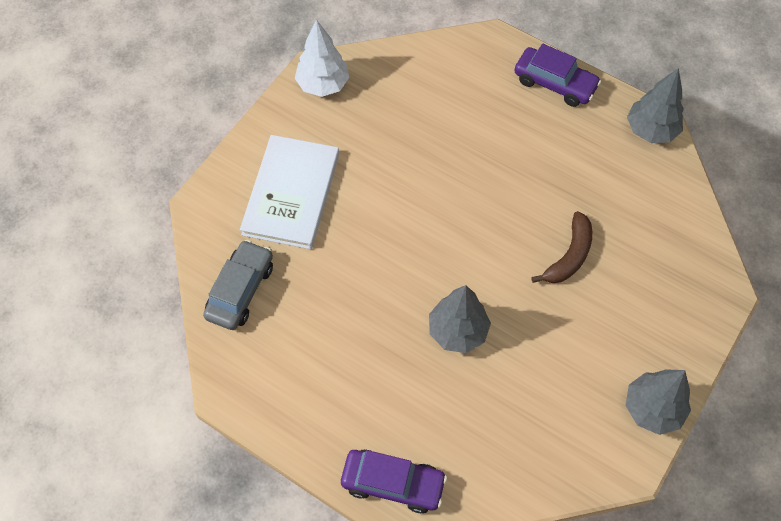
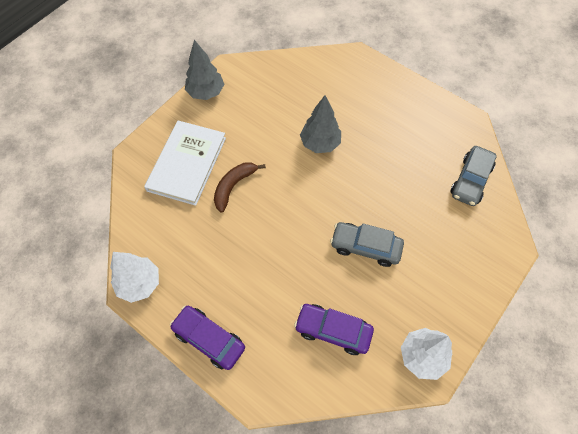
camera: 175 degrees left, 0 degrees up
(291, 194) = (441, 251): white book -> white book (187, 164)
(386, 191) = (365, 247): none -> grey car
(393, 483) = (365, 68): purple car -> purple car (333, 331)
(651, 130) = (139, 283): grey tree -> white tree

